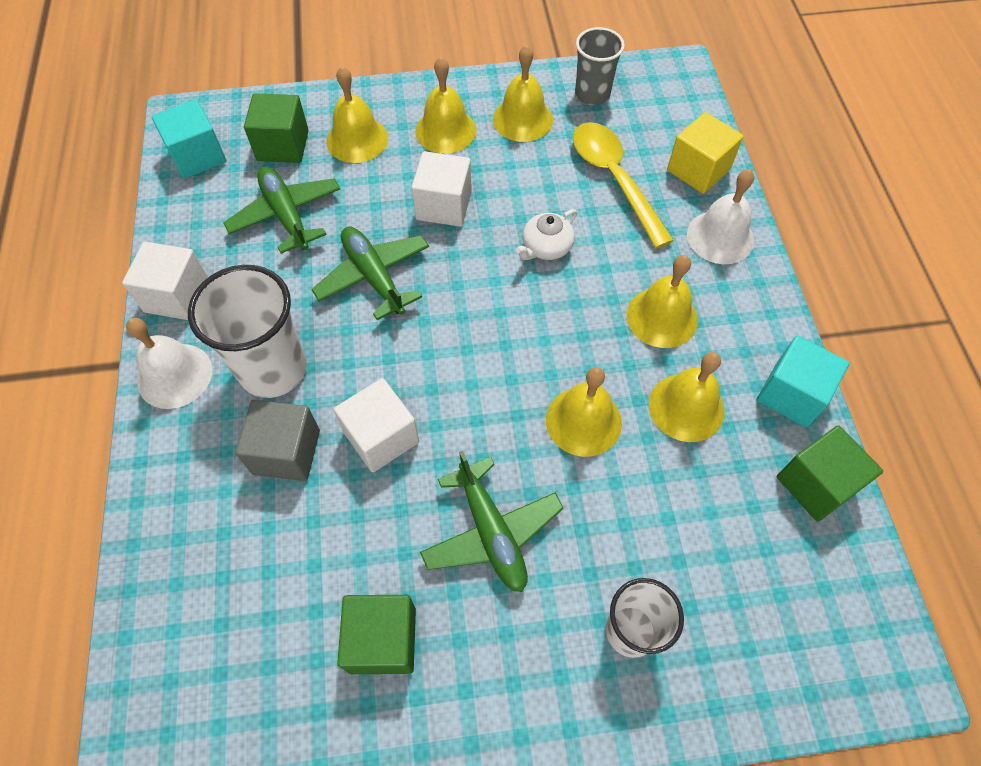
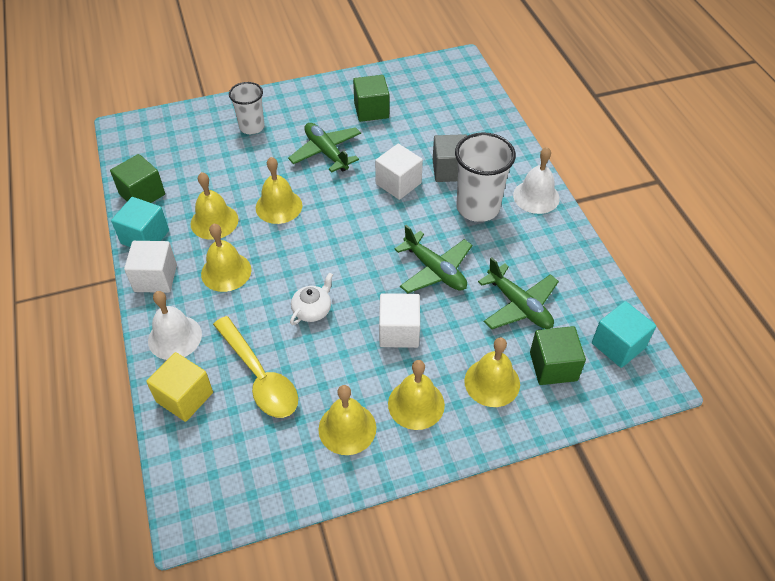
camera: 170 degrees right, 10 degrees down
(177, 296) = (564, 239): white cube -> white cube (155, 278)
(592, 94) = (282, 470): grey cup -> none

